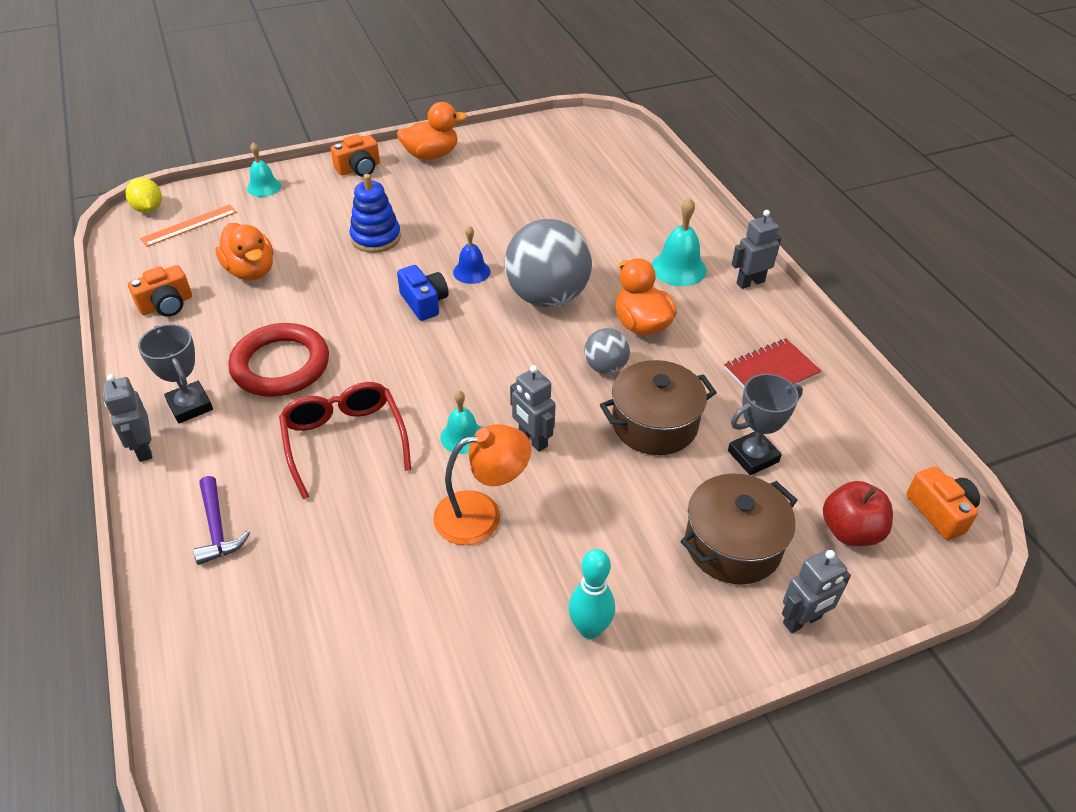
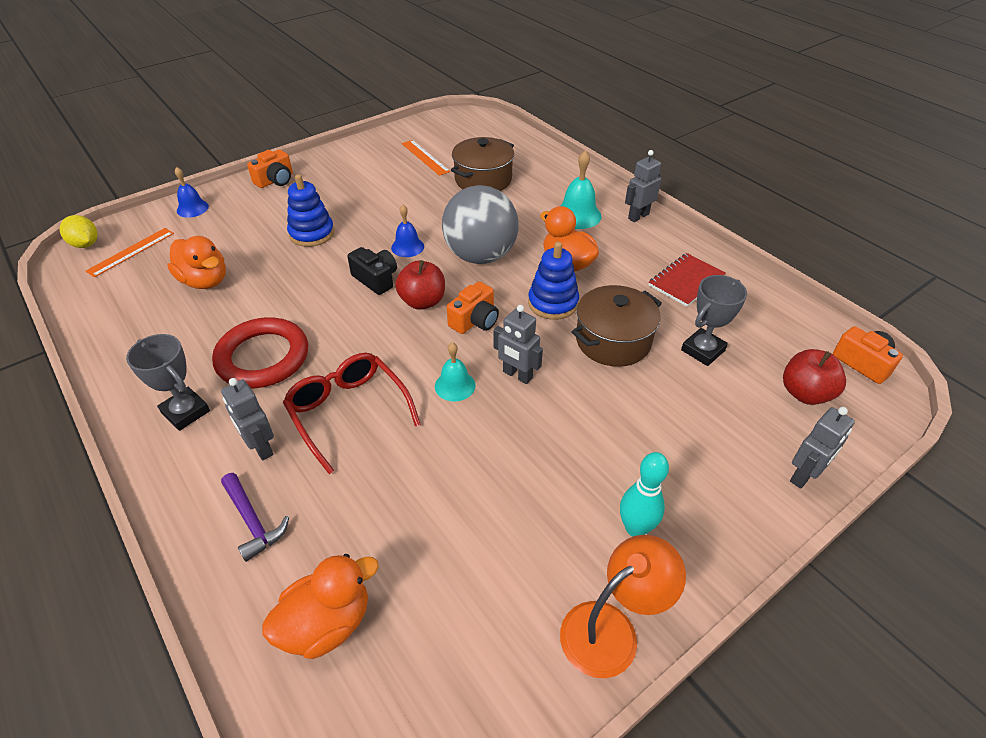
camera: 15 degrees left, 0 degrees up
(143, 448) = (151, 462): grey robot -> grey robot (260, 447)
(166, 305) = (131, 325): orange camera -> orange camera (475, 320)
(264, 187) = (192, 208): turquoise bell -> blue bell
(424, 302) = (376, 279): blue camera -> black camera
(431, 155) = (335, 160): orange duck -> orange duck (327, 623)
(464, 337) = (422, 301): none -> red apple
(481, 514) = (499, 449): orange lamp -> orange lamp (611, 629)
(531, 167) = (425, 157): none -> orange ruler
(605, 367) = (553, 303): grey ball -> blue stacking toy
(733, 544) = (720, 426): brown pot -> brown pot (483, 179)

